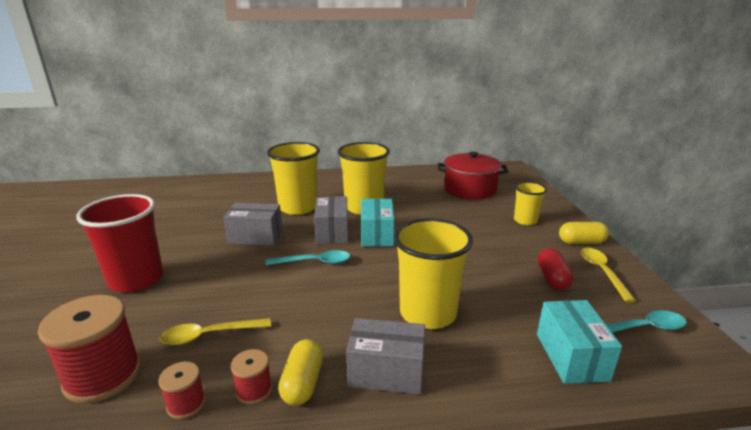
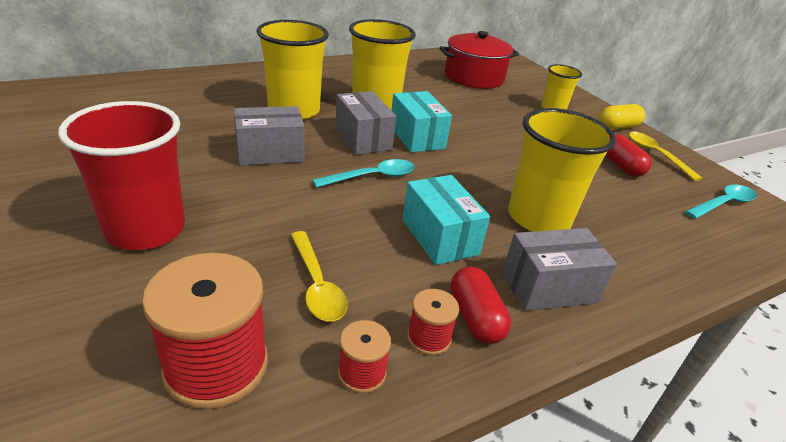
camera: 25 degrees left, 10 degrees up
(208, 335) = (317, 285): yellow spoon -> yellow spoon turned 75 degrees counterclockwise
(302, 383) = (475, 317): yellow capsule -> red capsule
(571, 356) = (691, 239): turquoise box -> turquoise box (439, 237)

